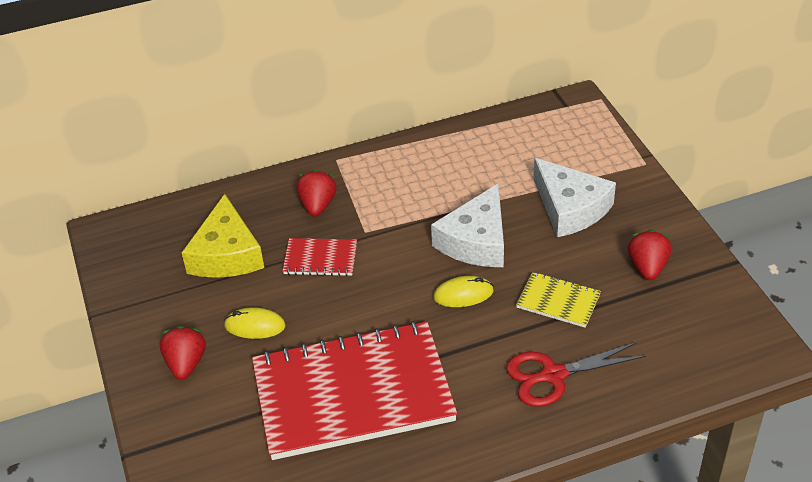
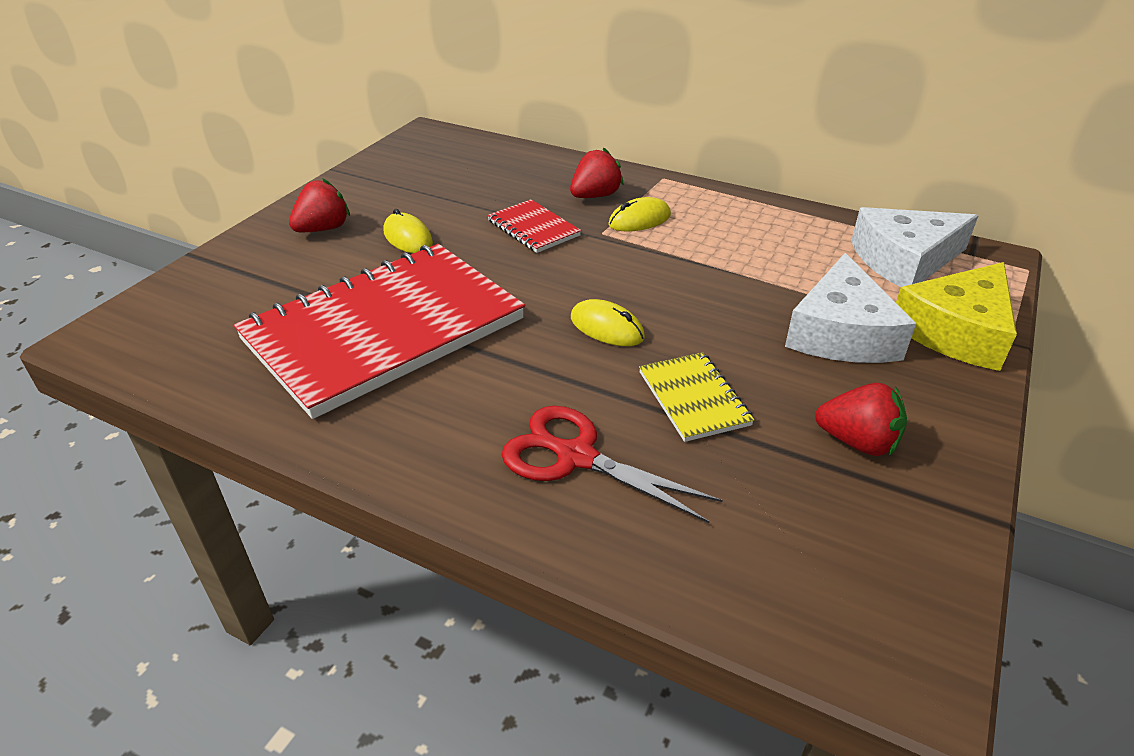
camera: 45 degrees right, 5 degrees down
(226, 254) = (474, 186): yellow cheese -> yellow cheese (956, 331)
(353, 393) = (384, 330): red notebook -> red notebook turned 75 degrees counterclockwise
(372, 205) = (639, 220): none -> yellow mouse
(476, 241) = (691, 297): white cheese -> white cheese (904, 260)
(647, 267) = (857, 442): red strawberry -> red strawberry turned 60 degrees clockwise

